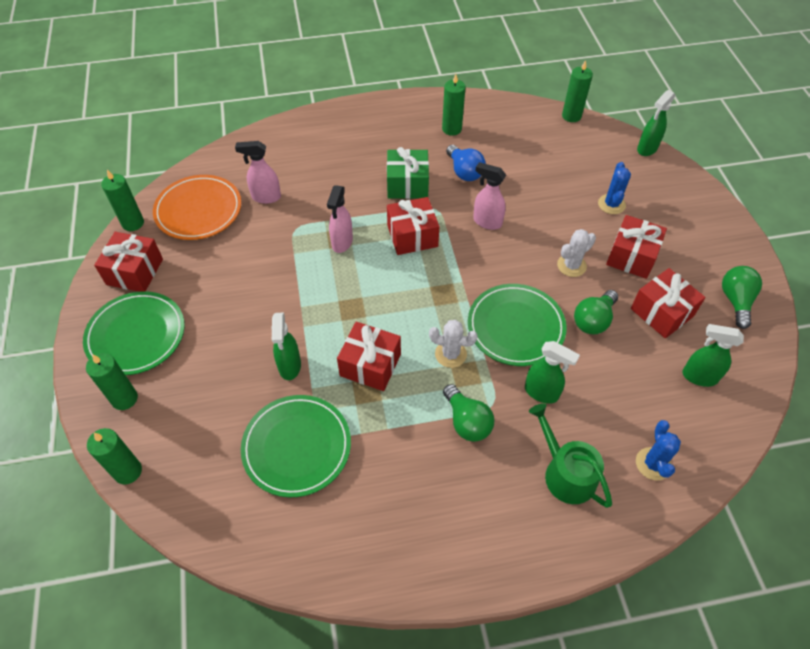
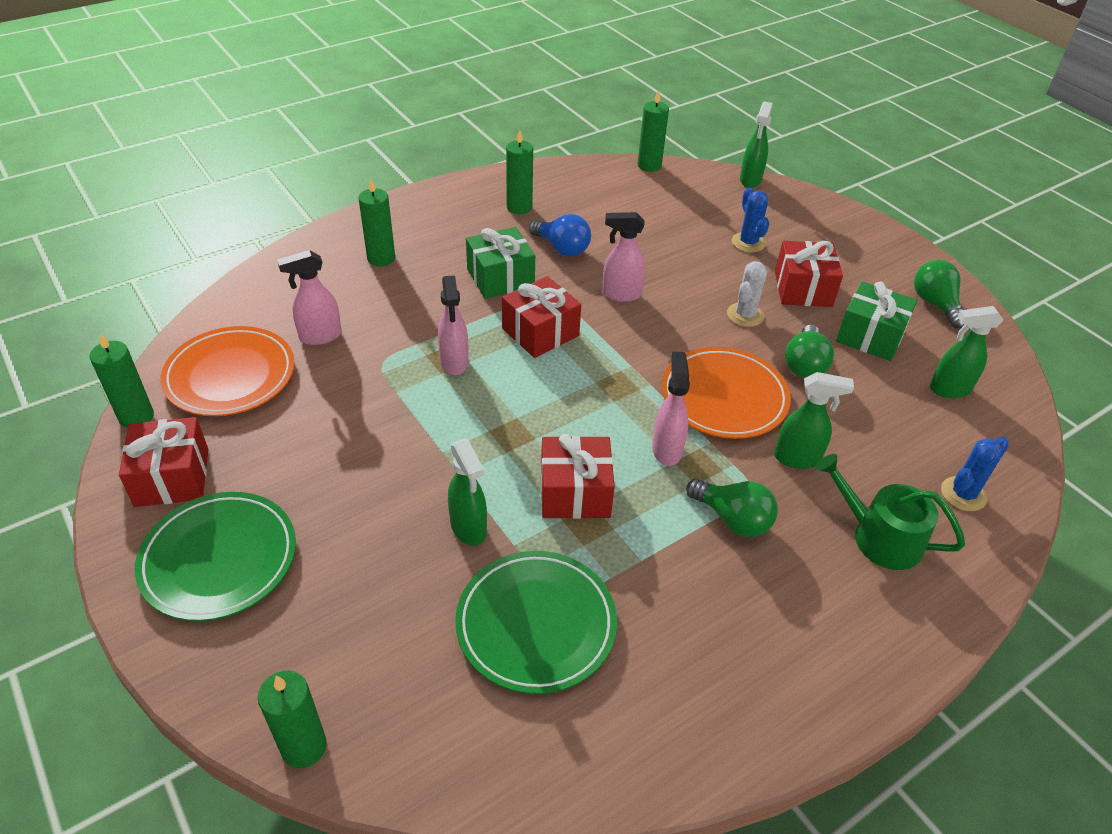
camera: 25 degrees left, 10 degrees down
(124, 399) = (245, 649): green candle -> green candle (381, 258)
(450, 354) = (666, 449): white cactus -> pink spray bottle
(515, 327) = (724, 397): green plate -> orange plate
(653, 464) = (963, 494): blue cactus -> blue cactus turned 75 degrees clockwise
(661, 312) = (870, 336): red gift -> green gift

